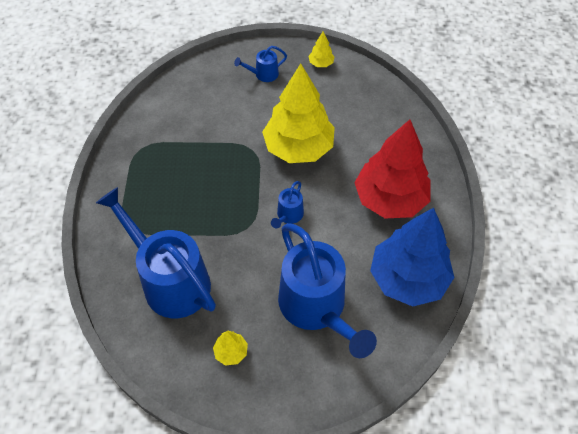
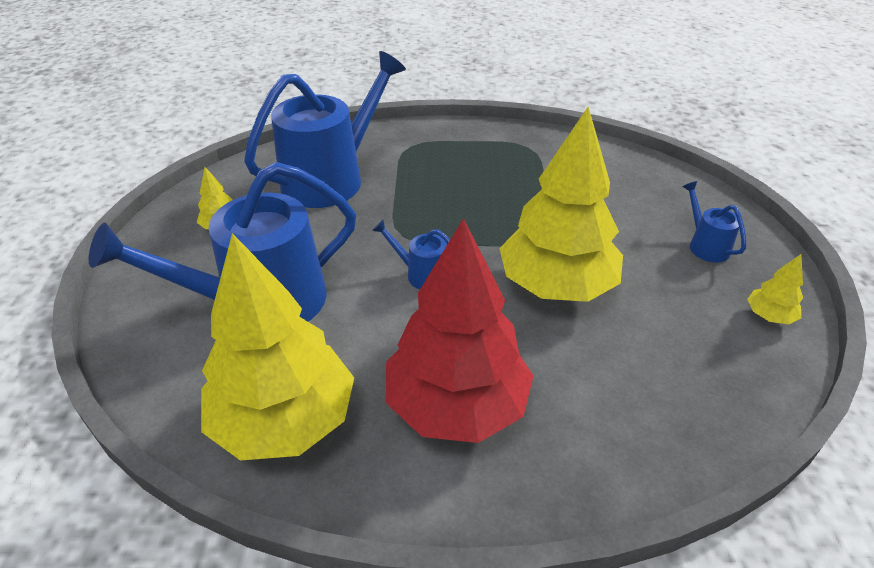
camera: 90 degrees right, 15 degrees down
(408, 278) = (284, 420): blue tree -> yellow tree

